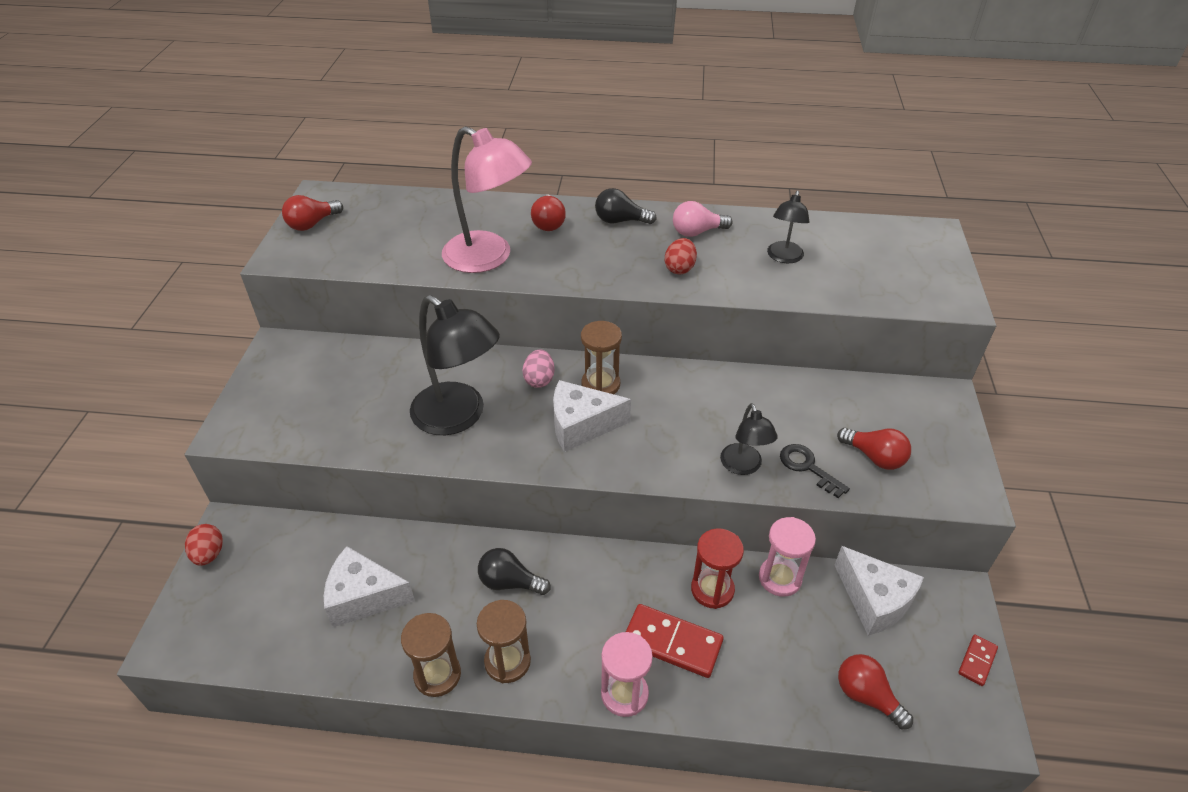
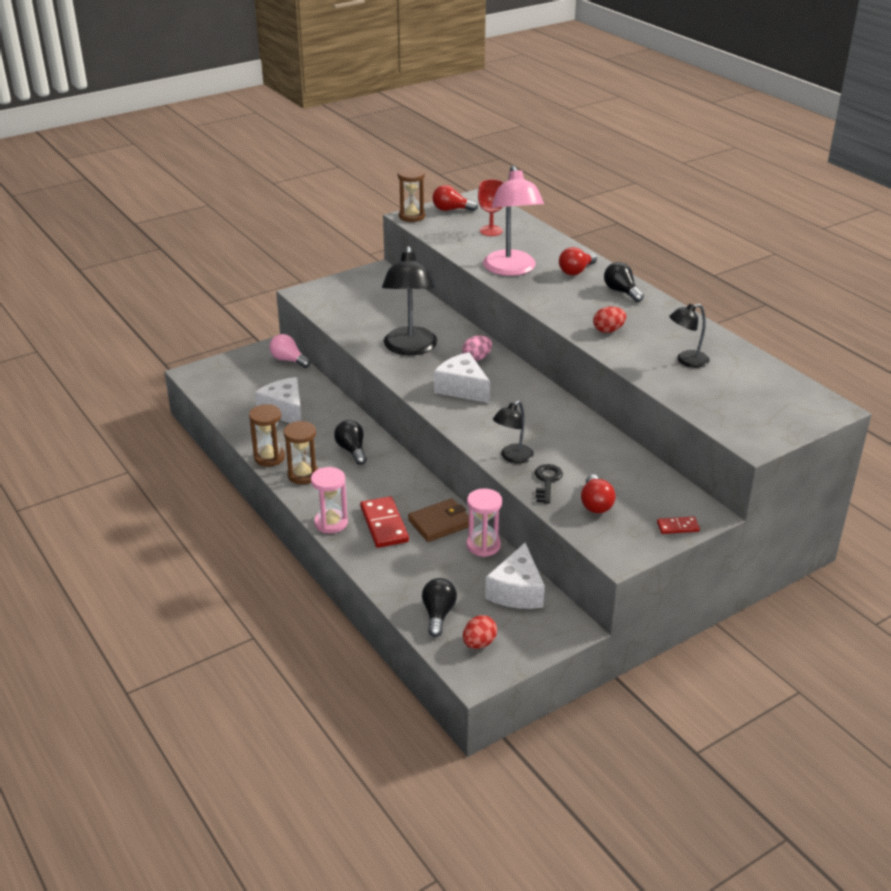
camera: 50 degrees right, 10 degrees down
(209, 554) = (251, 353): red egg -> red egg (479, 643)
(395, 225) = (491, 231): none -> red goblet
(600, 384) = (505, 379): brown hourglass -> brown hourglass (412, 216)
(697, 232) = (658, 321): pink light bulb -> pink light bulb (288, 360)
(712, 589) = (440, 523): red hourglass -> brown wallet
(866, 696) = (438, 614): red light bulb -> black light bulb
(977, 661) = (524, 653): red domino -> red domino (678, 527)

